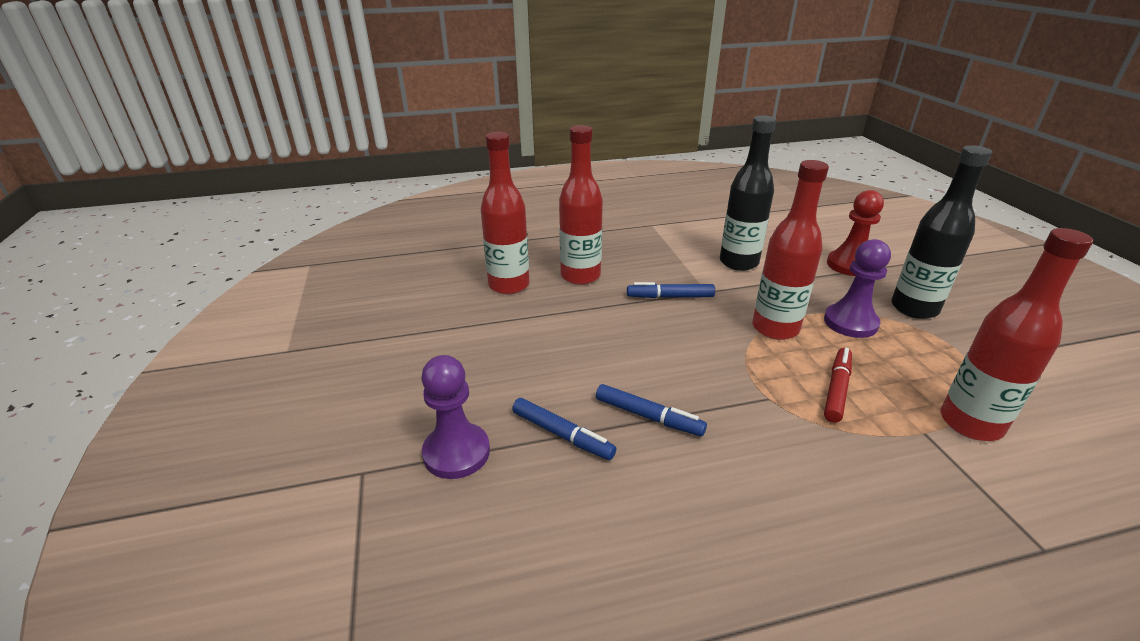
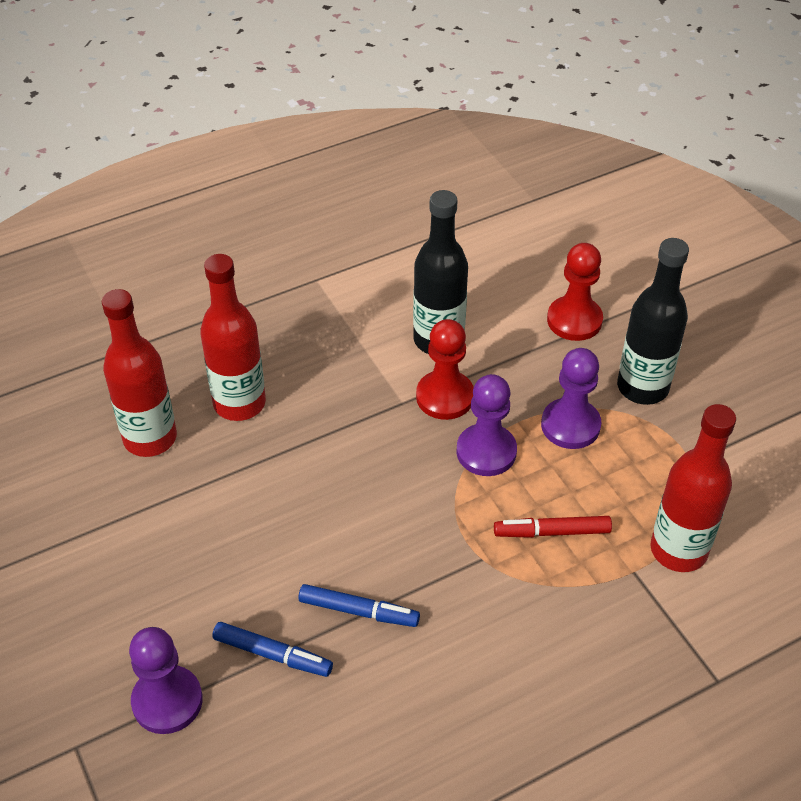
camera: 15 degrees left, 15 degrees up
(670, 297) = (359, 421): blue marker -> none
(741, 292) = (445, 397): none -> red pawn
(775, 328) = (486, 452): red bottle -> purple pawn
(837, 389) = (552, 532): red marker -> red marker turned 105 degrees counterclockwise

